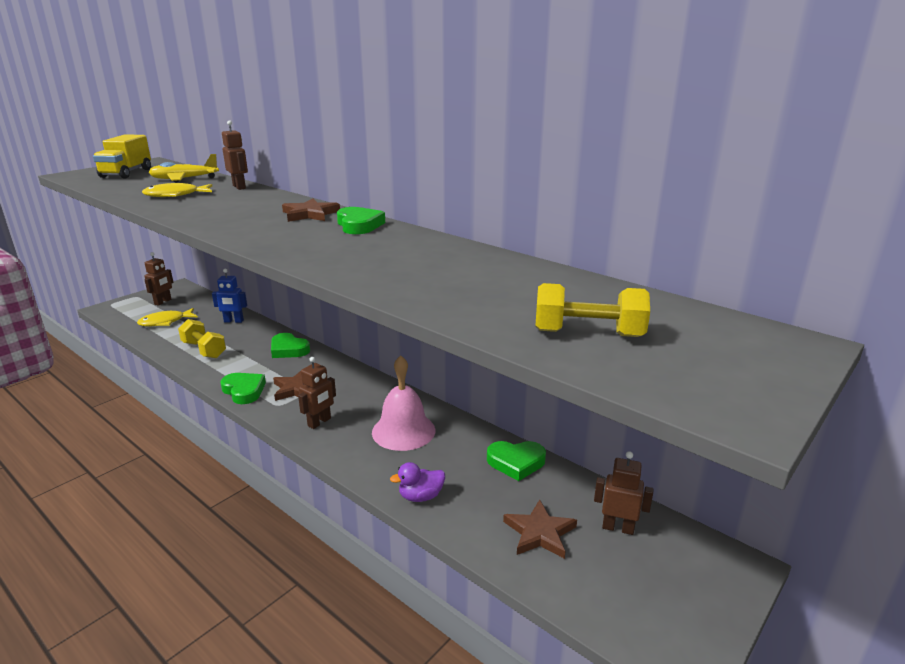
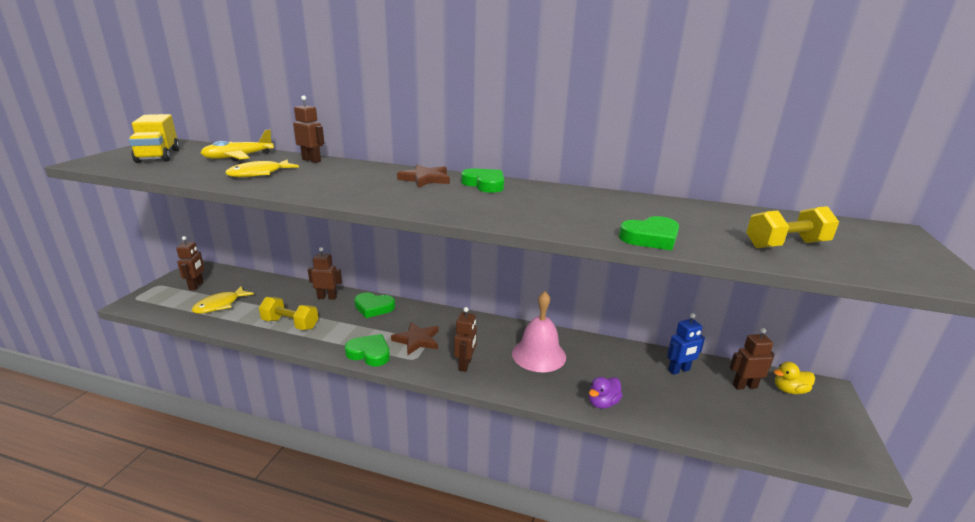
camera: 25 degrees left, 0 degrees up
(233, 321) = (293, 291): blue robot -> blue robot (679, 370)
(257, 332) = (327, 297): none -> brown robot
(516, 462) = (640, 358): green heart -> green heart (650, 238)
(540, 533) = (704, 405): brown star -> none
(677, 550) = (789, 390): none -> yellow duck

